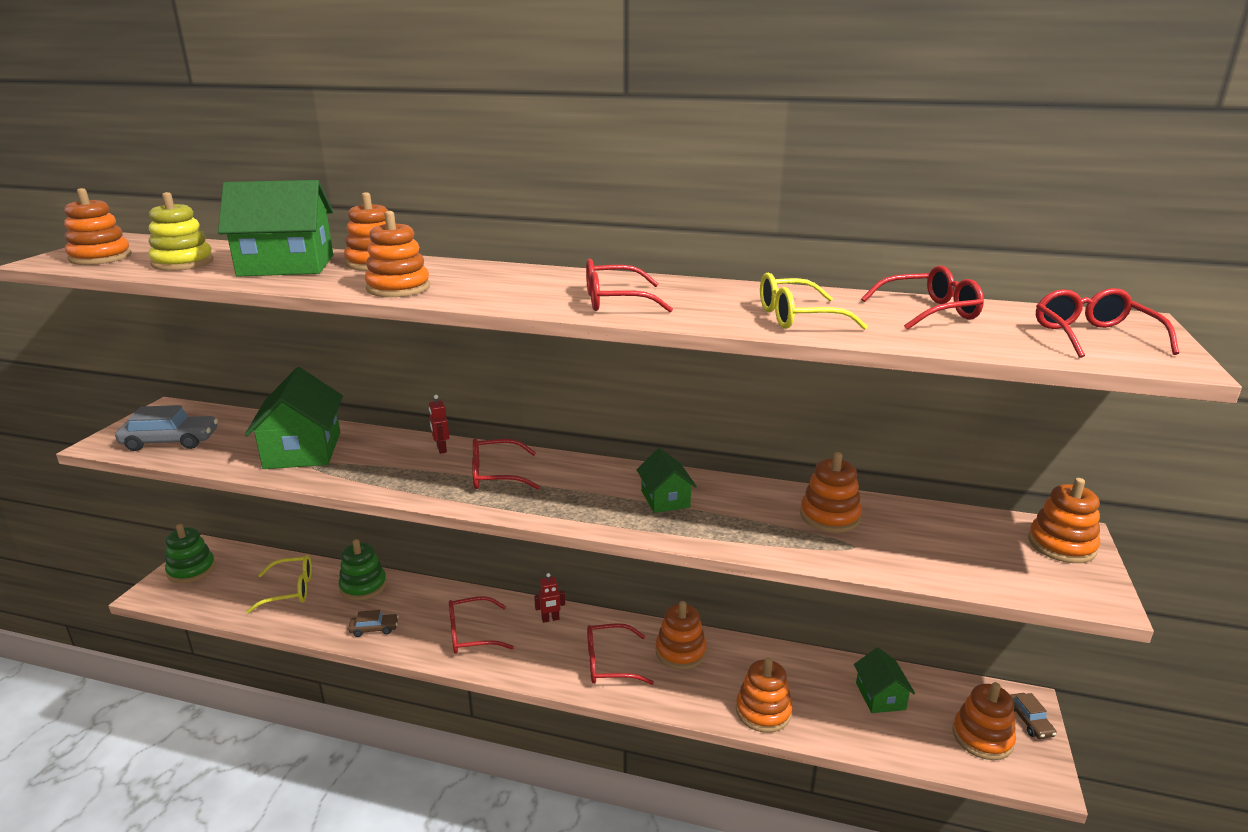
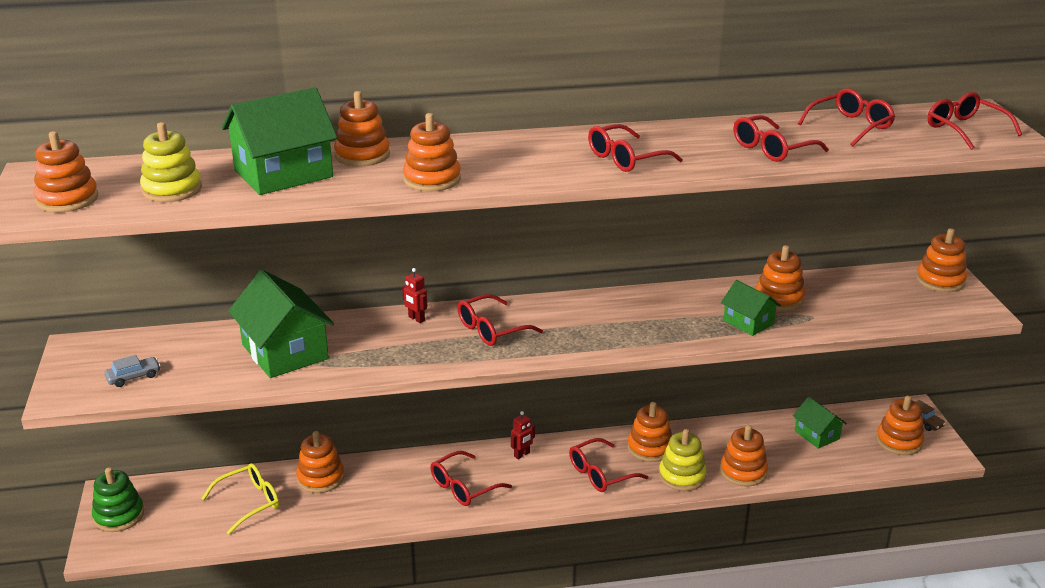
camera: 25 degrees left, 5 degrees up
(170, 441) = (133, 377): grey car -> grey car, size x0.55
(363, 586) = (320, 478): green stacking toy -> orange stacking toy
(374, 629) = (370, 510): brown car -> none
(665, 499) = (649, 315): green house -> green house (748, 322)
(691, 694) = (682, 476): none -> yellow stacking toy
(797, 317) = (772, 149): yellow glasses -> red glasses

